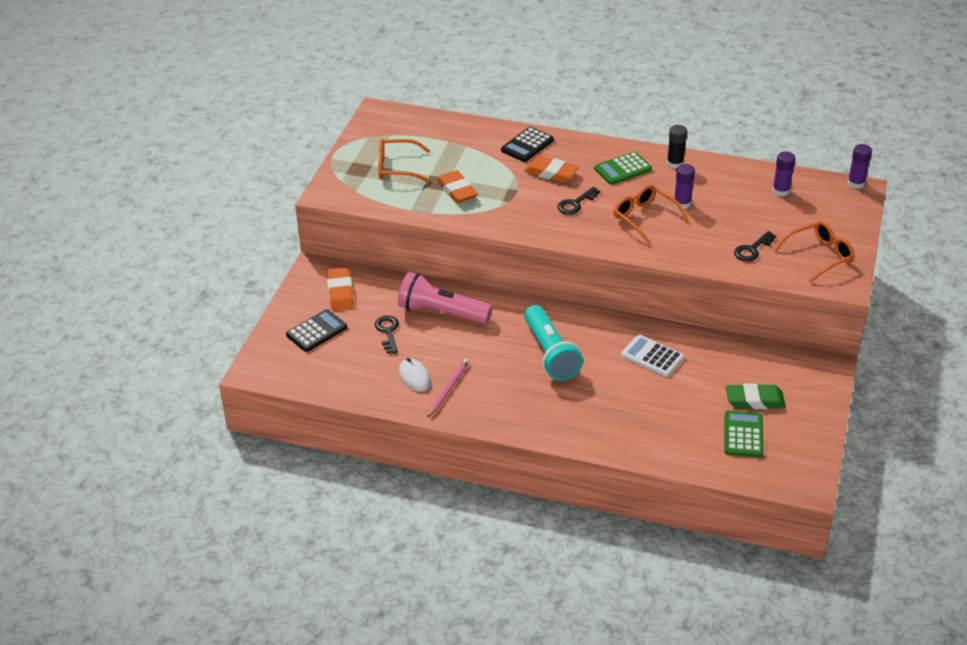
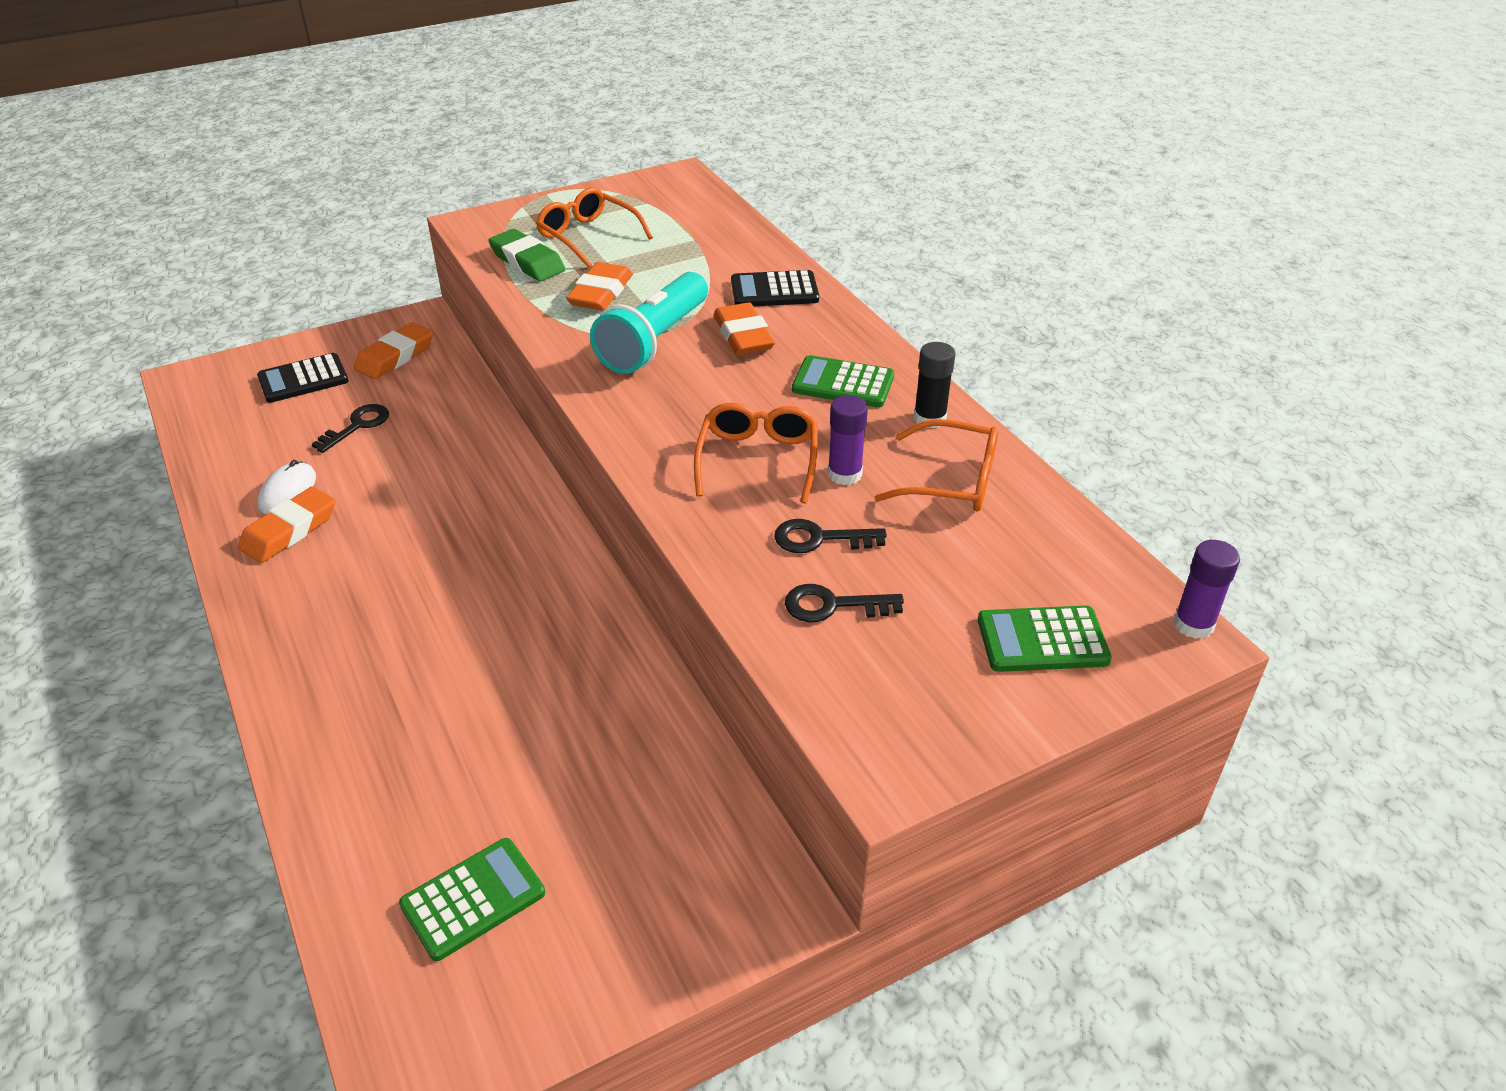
camera: 45 degrees right, 0 degrees up
(316, 331) = (303, 379): black calculator -> black calculator turned 150 degrees clockwise
(441, 312) = (442, 442): pink flashlight -> none
(448, 389) = (289, 530): pink pencil -> orange eraser
(550, 354) = (458, 575): turquoise flashlight -> turquoise flashlight (654, 342)
(576, 204) = (704, 388): black key -> black key (819, 539)
(652, 357) = (561, 676): white calculator -> none
(754, 400) = (579, 860): green eraser -> green eraser (527, 261)
(780, 191) = (1032, 552): purple glue stick -> none
(820, 256) = (927, 694): orange glasses -> orange glasses (953, 481)
(825, 217) = (1042, 640): none -> green calculator

